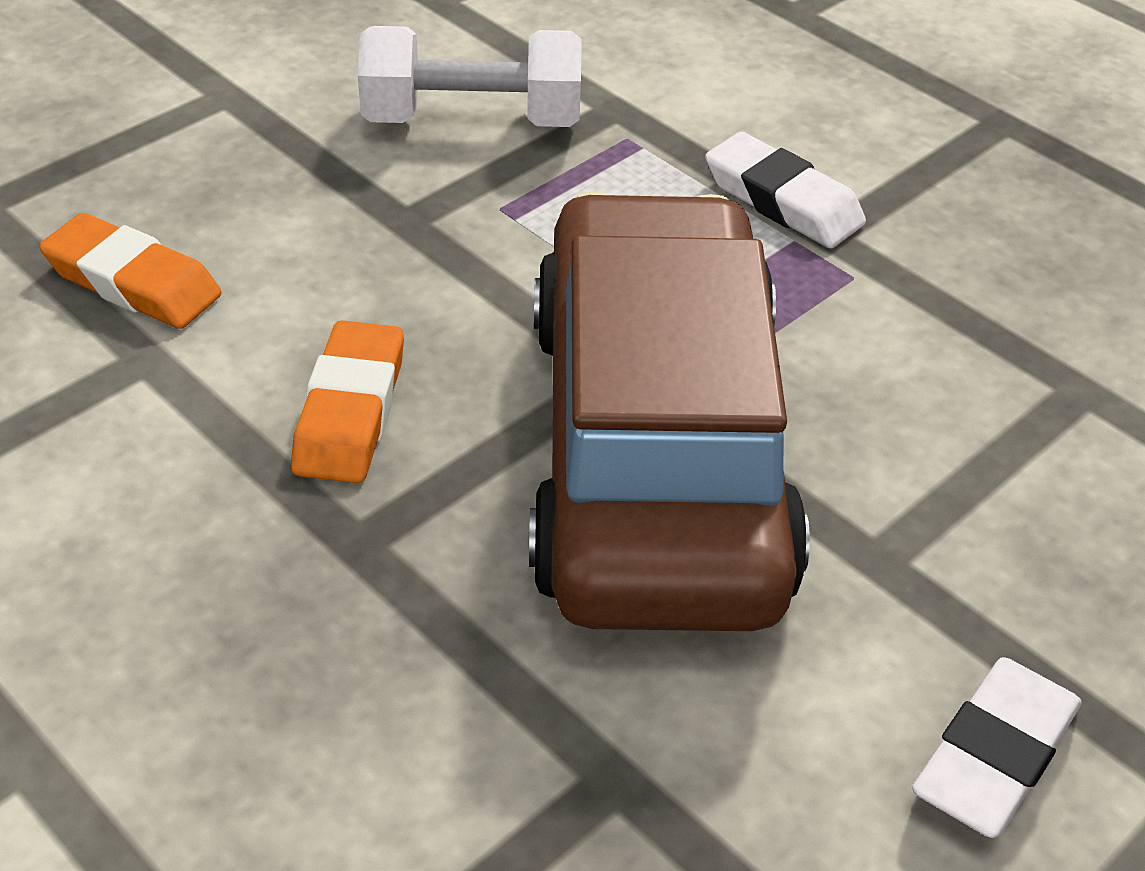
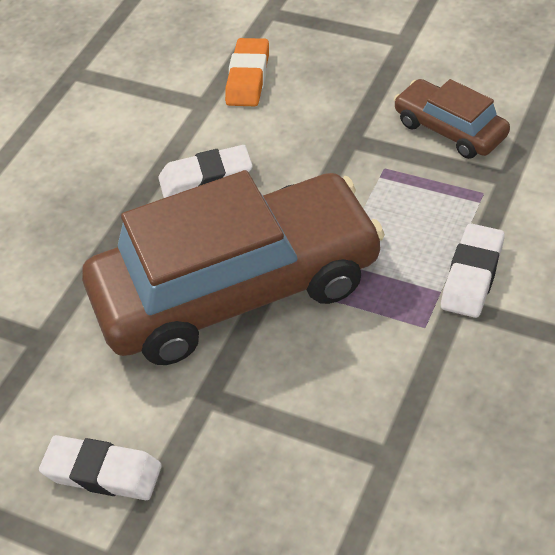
camera: 75 degrees right, 5 degrees up
(350, 412) = (206, 177): orange eraser -> white eraser
(472, 120) = (450, 129): white dumbbell -> brown car

